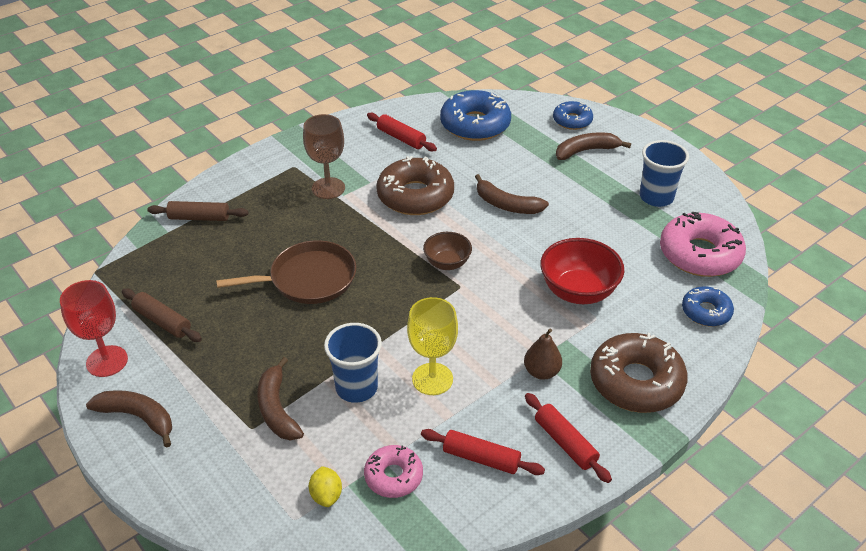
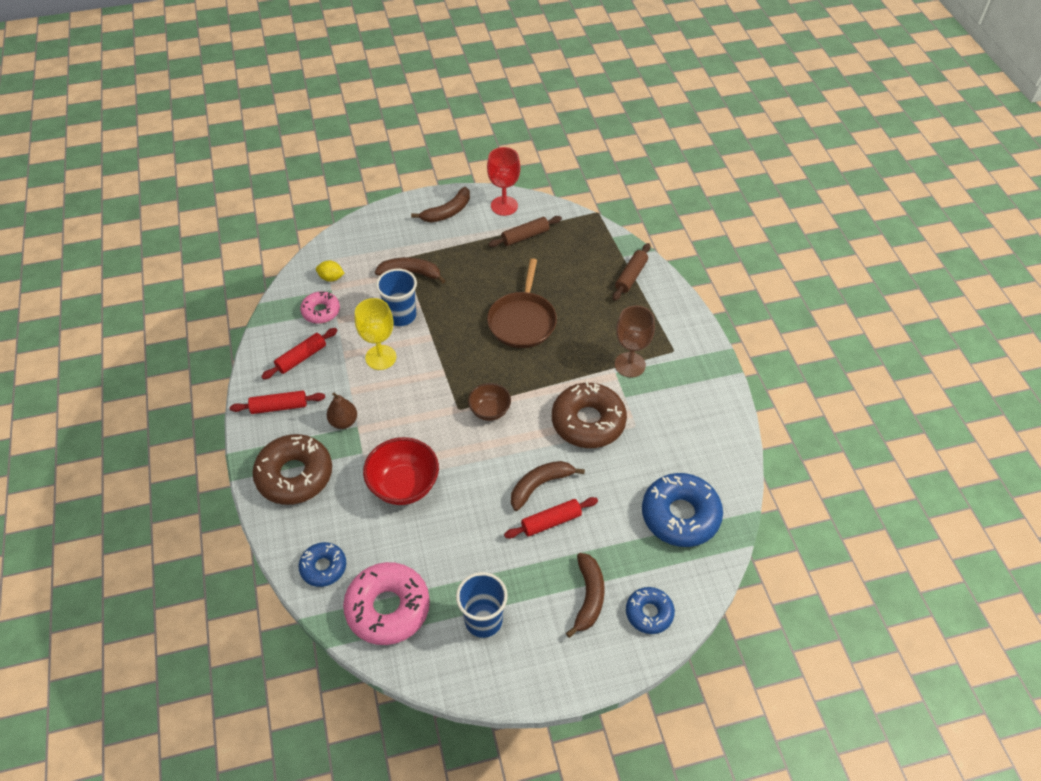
camera: 115 degrees right, 10 degrees up
(401, 138) = (683, 443): red rolling pin -> red rolling pin (551, 521)

